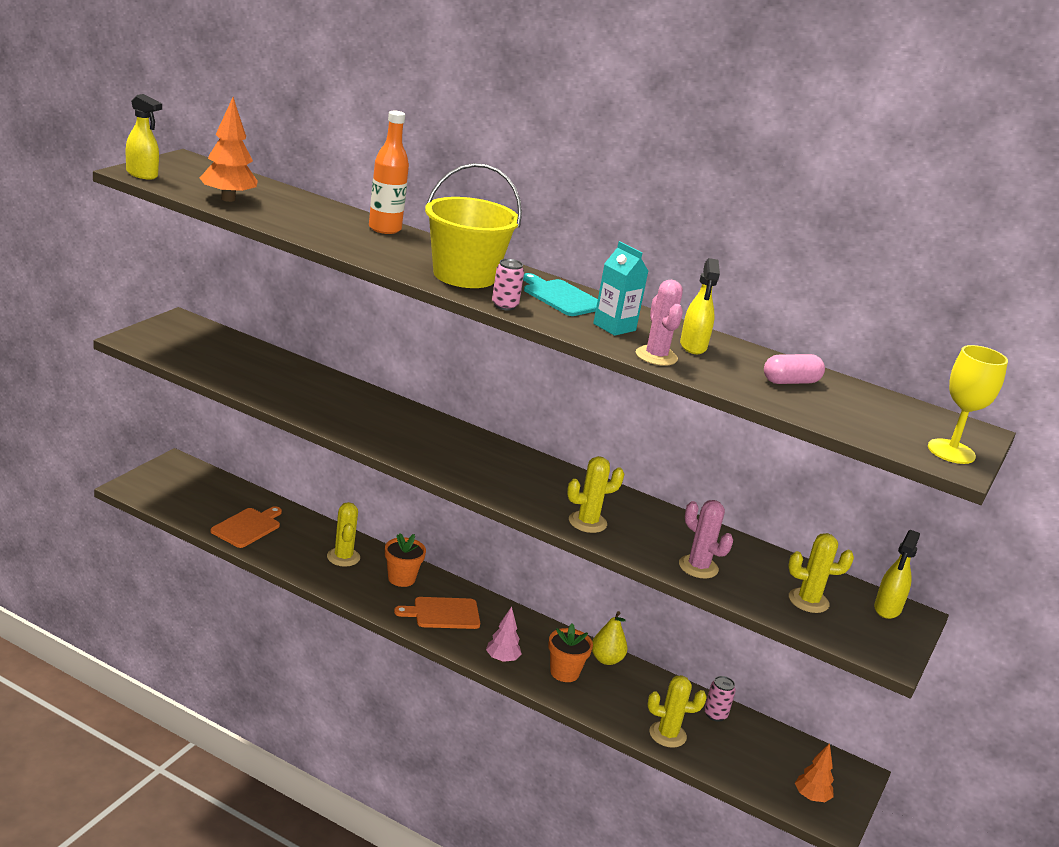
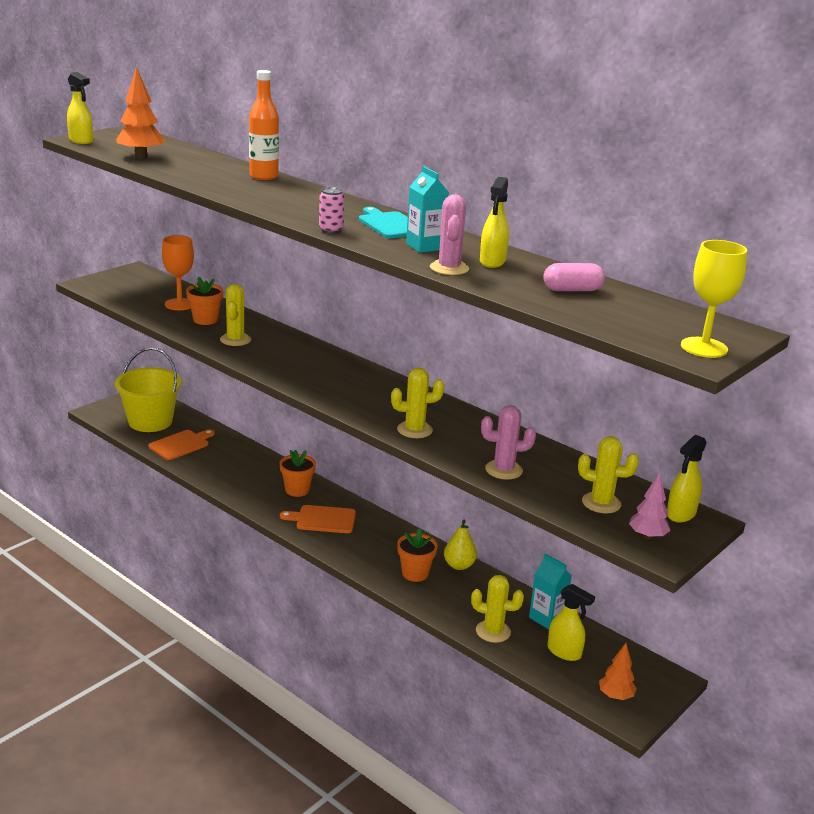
camera: 15 degrees right, 0 degrees up
(256, 366) = (179, 304): none -> orange goblet
(295, 387) = (205, 320): none -> orange flower pot
(343, 557) = (253, 471): yellow cactus -> yellow cactus (235, 340)
(464, 275) = (310, 209): yellow bucket -> yellow bucket (150, 421)
(502, 659) = (361, 559): pink tree -> pink tree (647, 536)
(698, 567) = (503, 470): pink cactus -> pink cactus turned 60 degrees counterclockwise
(715, 715) = (546, 618): pink can -> turquoise carton
(746, 752) = (564, 652): none -> yellow spray bottle

